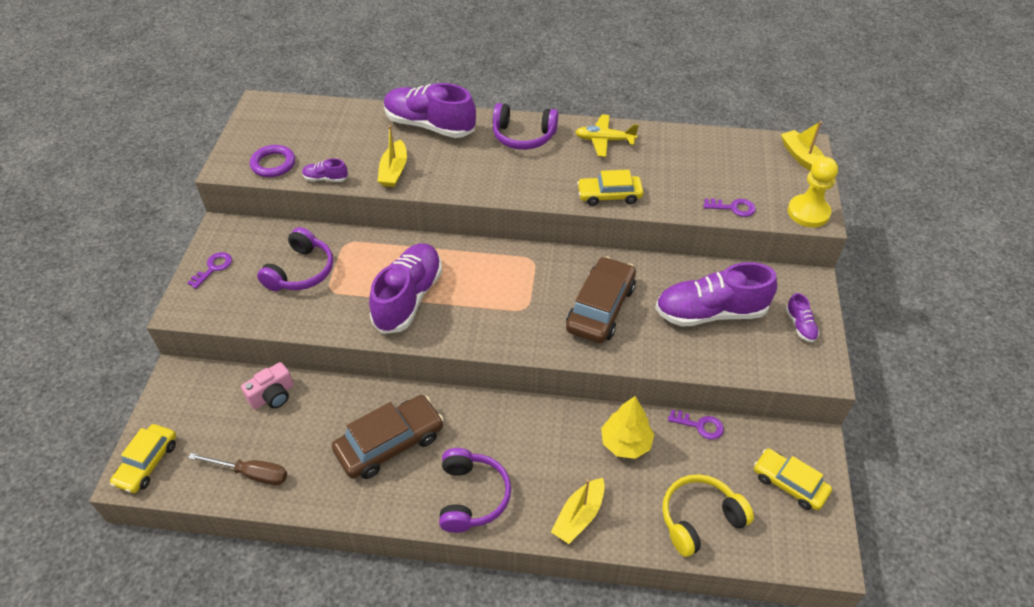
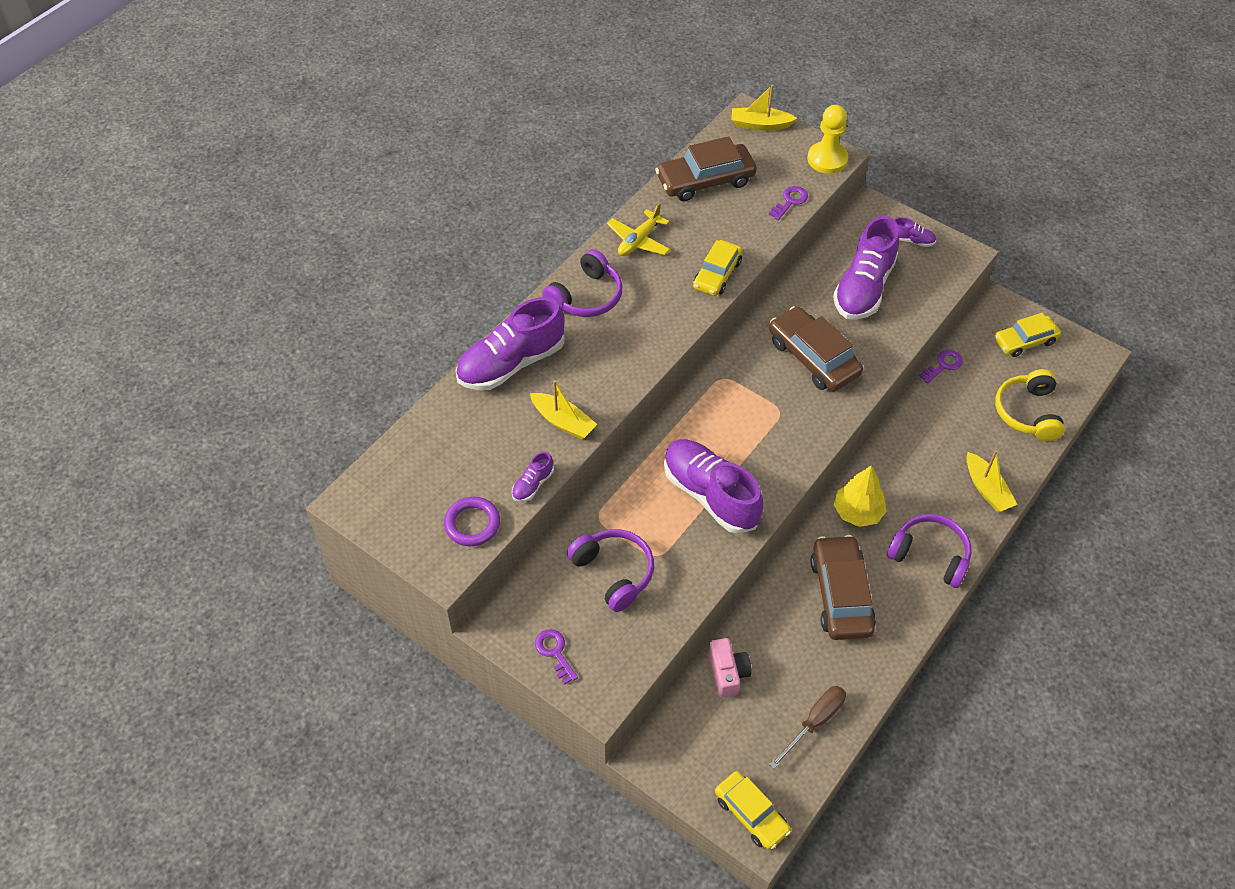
camera: 60 degrees left, 5 degrees up
(625, 443) = (933, 423): yellow tree -> yellow tree (857, 512)
(704, 151) = (705, 180): none -> brown car

